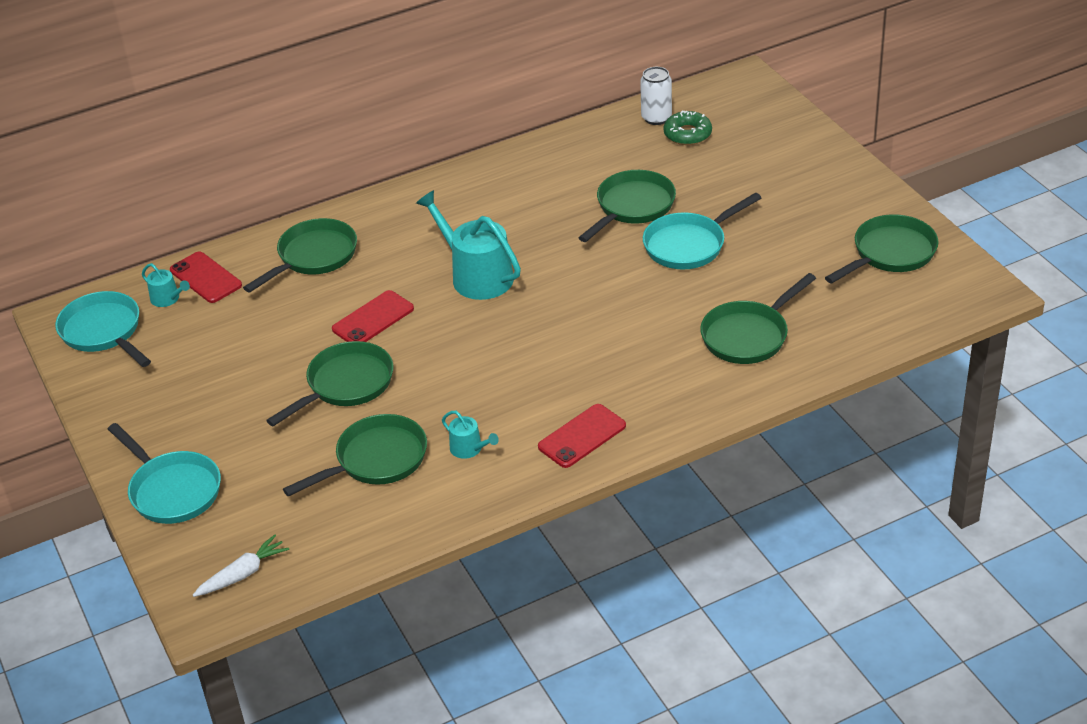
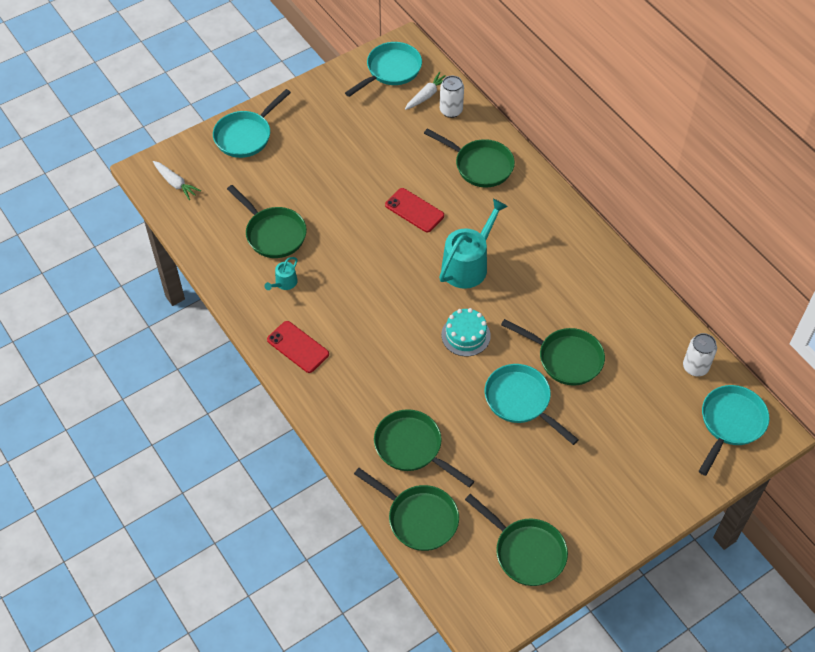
camera: 80 degrees right, 15 degrees up
(167, 299) = (427, 95): turquoise watering can -> white carrot
(205, 278) = (451, 110): red phone -> white can
(346, 385) = (345, 206): green pan -> green pan (419, 518)
(586, 283) = (465, 335): none -> turquoise cake
(687, 134) = (675, 392): green donut -> none
(731, 102) = (730, 423): none -> turquoise pan

